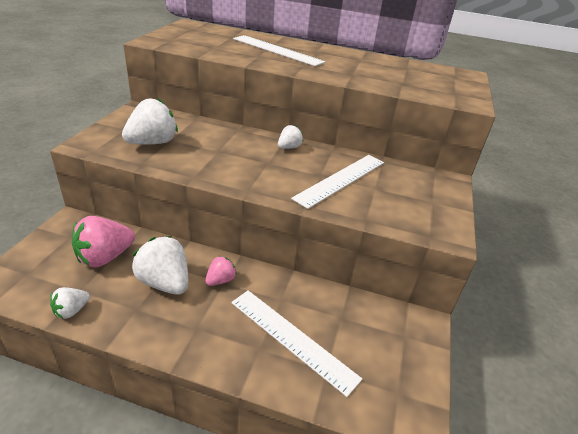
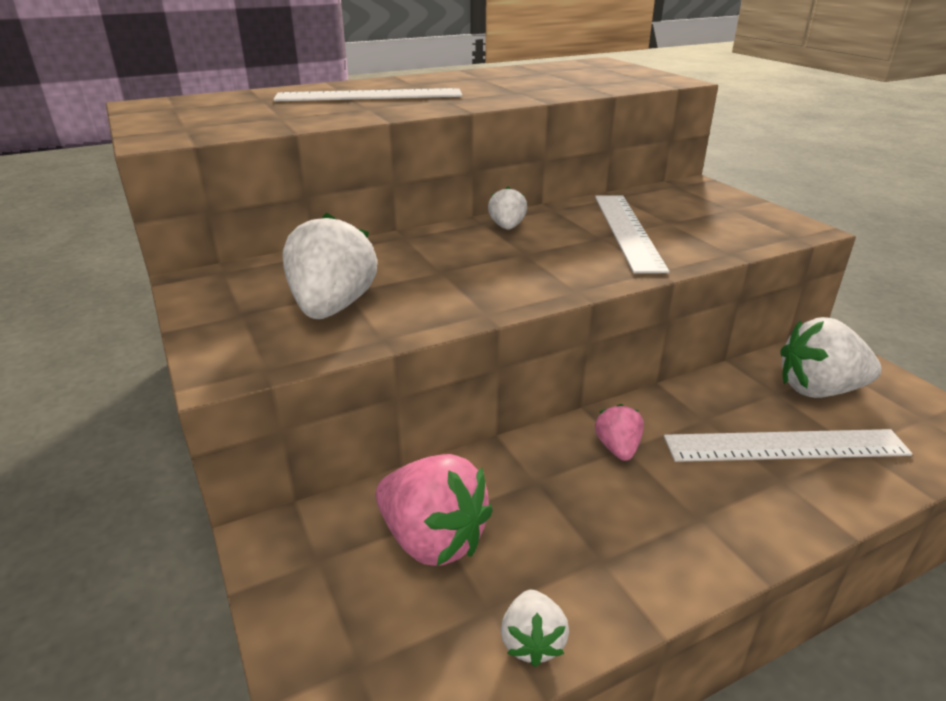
camera: 40 degrees left, 5 degrees down
(105, 257) = (432, 540): pink strawberry -> pink strawberry turned 60 degrees counterclockwise
(165, 282) = (568, 502): white strawberry -> white strawberry (818, 390)

